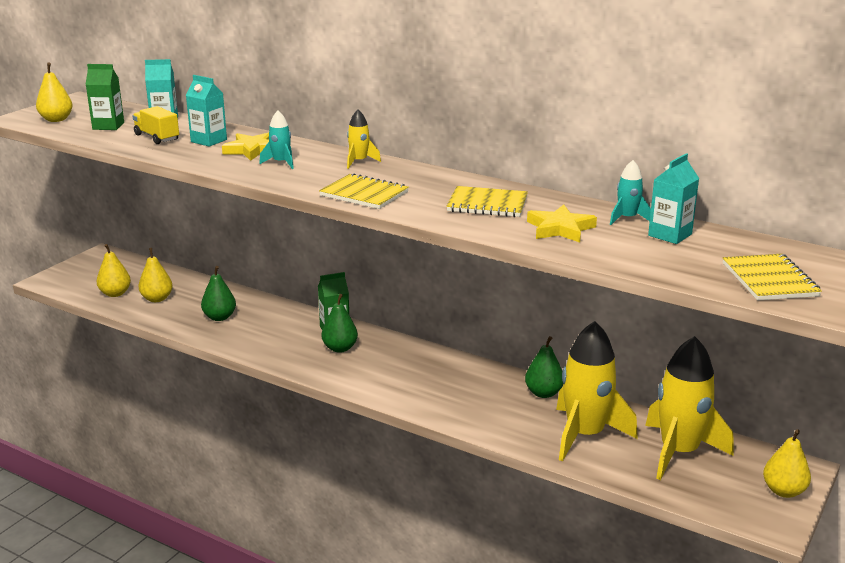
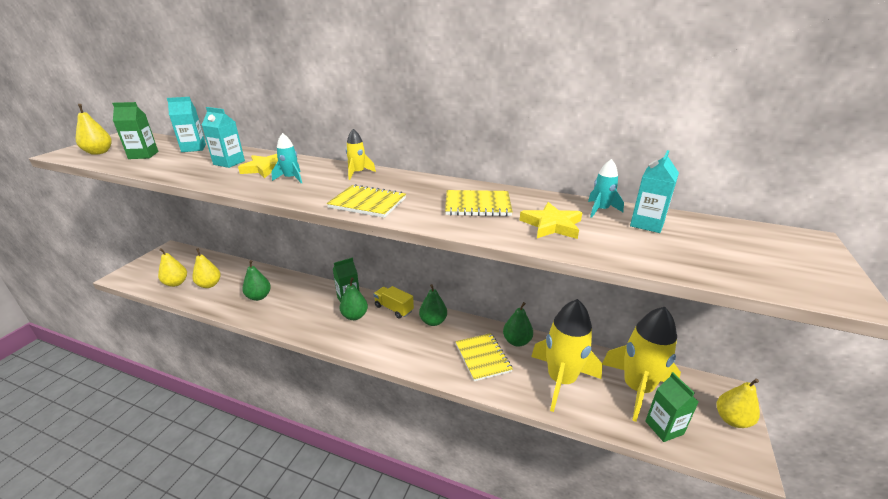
camera: 10 degrees left, 5 degrees up
(157, 137) = (184, 162): yellow truck -> yellow truck (394, 309)
(440, 363) = (433, 321): none -> green pear
(692, 488) = (664, 427): none -> green carton
(769, 280) = (771, 267): yellow notebook -> yellow notebook (482, 358)

